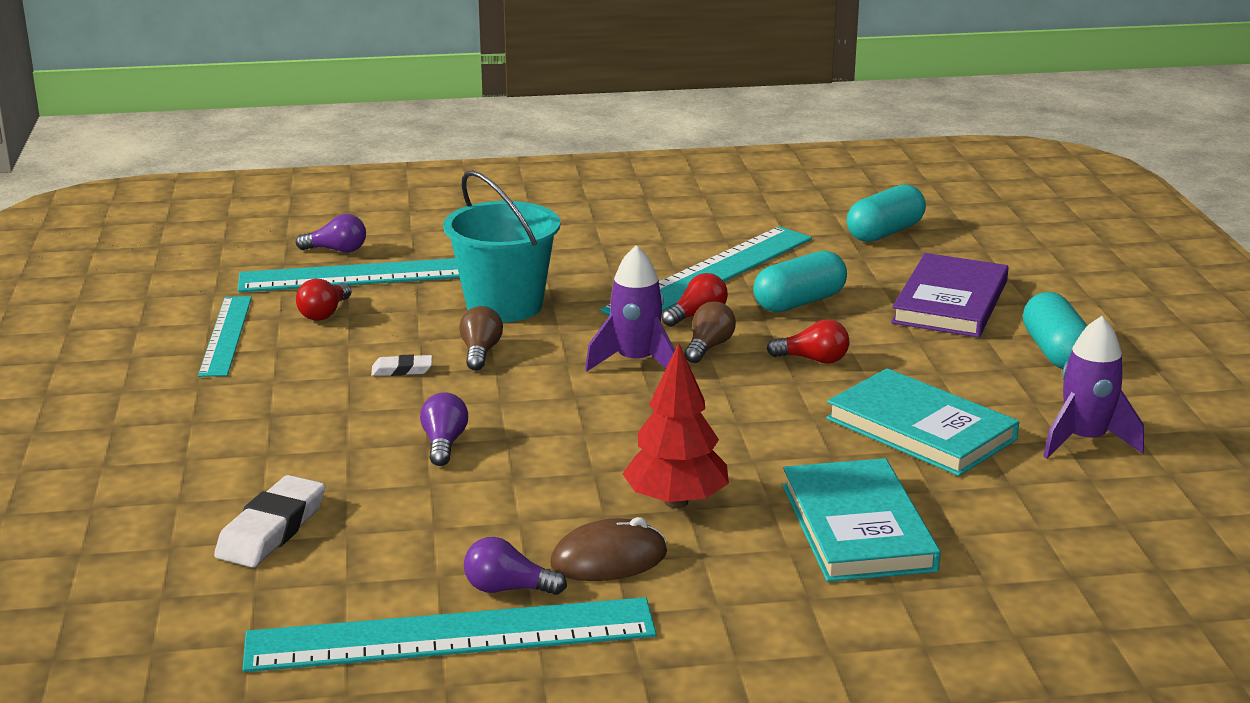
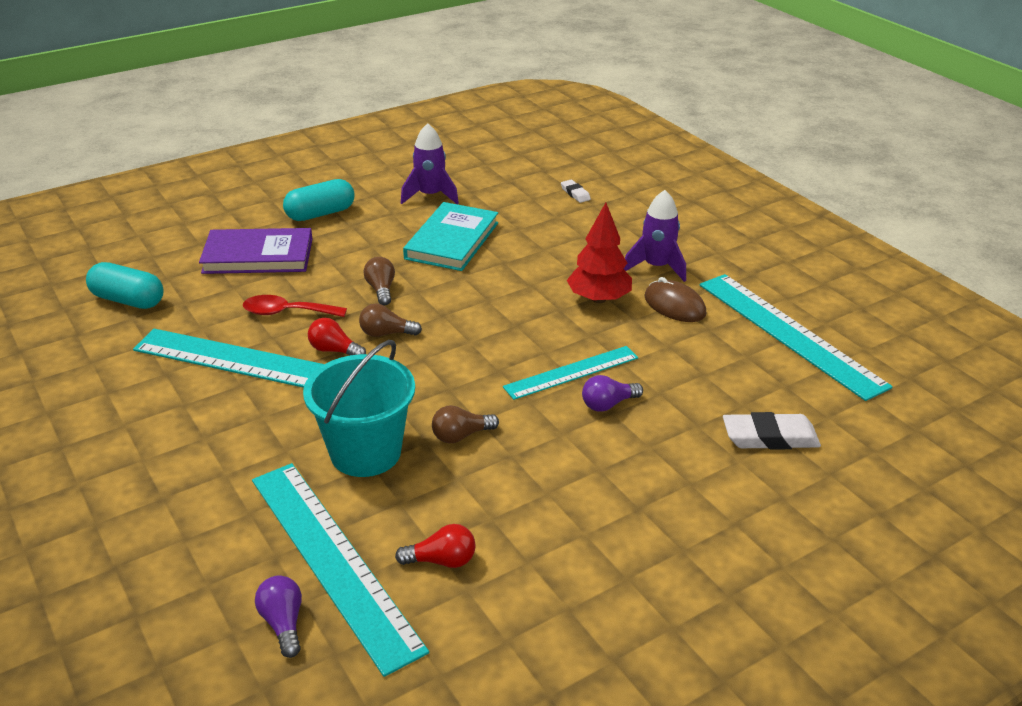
camera: 115 degrees left, 10 degrees up
(226, 335) = (527, 610): turquoise ruler -> turquoise ruler (571, 372)
(402, 370) = (517, 466): white eraser -> white eraser (575, 193)
(507, 589) = (733, 329): purple light bulb -> none
(636, 362) = (430, 358): purple rocket -> purple rocket (656, 267)
(799, 302) = (287, 312): turquoise capsule -> red spoon
(813, 360) = (381, 290): red light bulb -> brown light bulb
(857, 527) = (575, 242): turquoise book -> none

